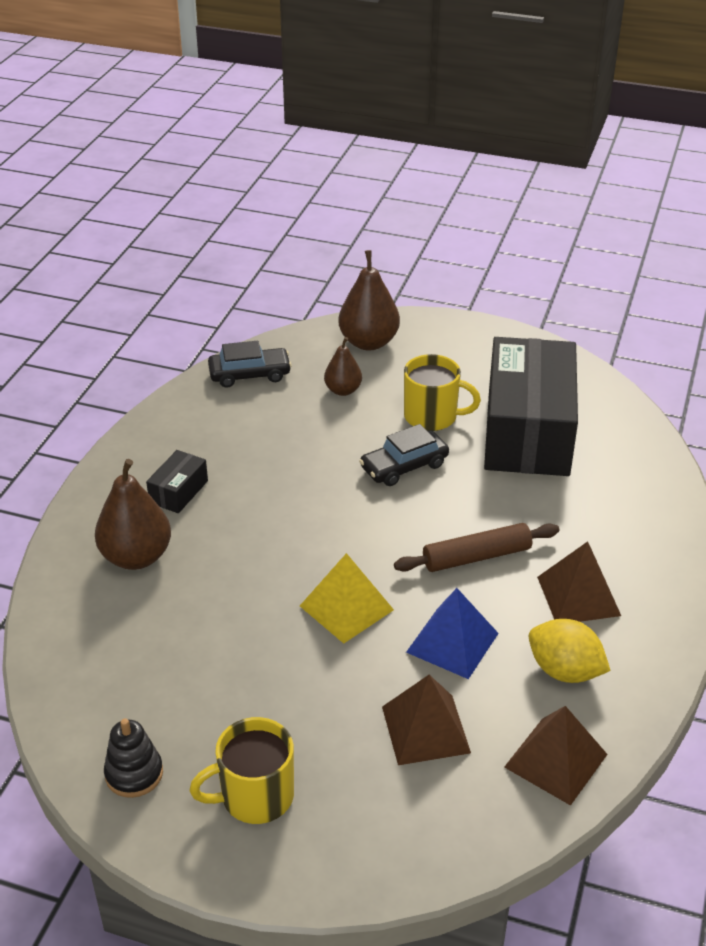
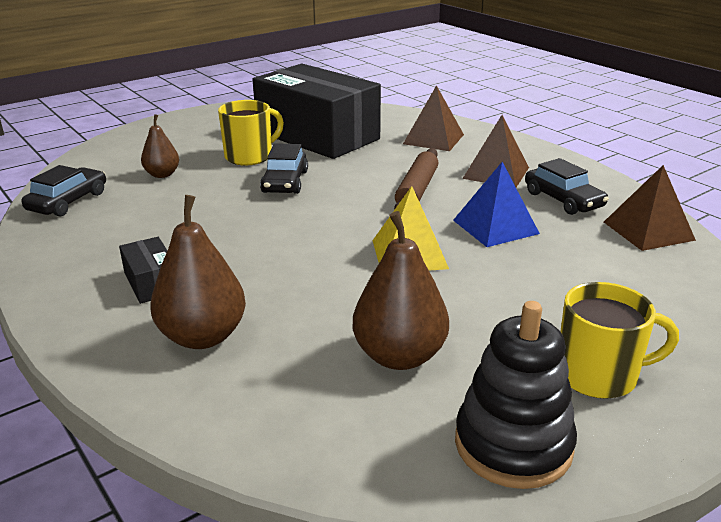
camera: 55 degrees left, 10 degrees down
(134, 774) = (513, 445): black stacking toy -> black stacking toy, size x1.61
(255, 796) = (598, 375): yellow mug -> yellow mug turned 105 degrees counterclockwise
(369, 342) = (129, 149): brown pear -> brown pear (399, 356)
(425, 729) = (578, 267): brown pyramid -> brown pyramid (433, 139)
(564, 671) = (563, 200): yellow lemon -> black car

